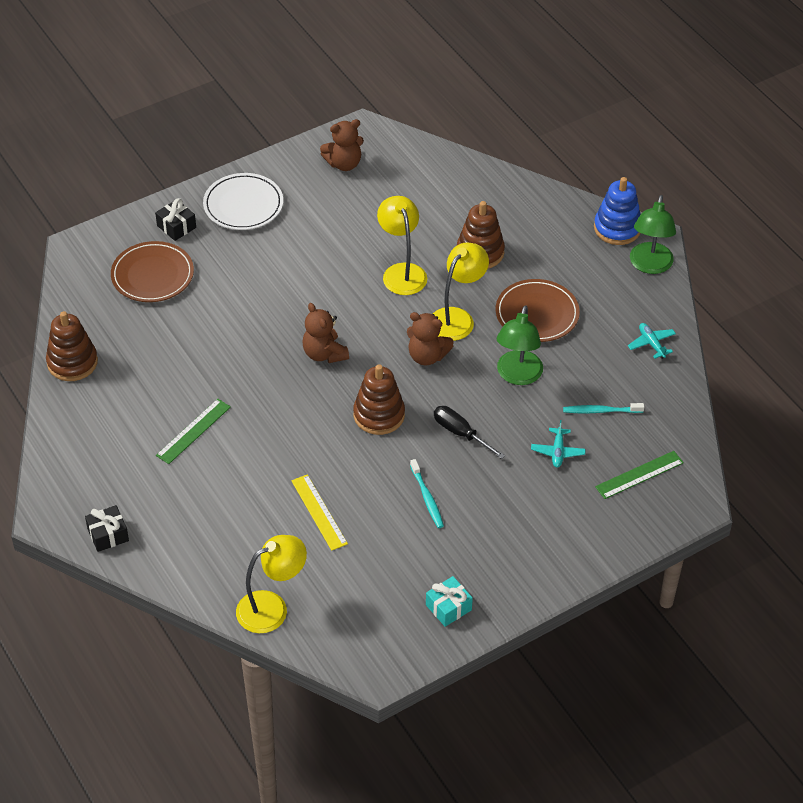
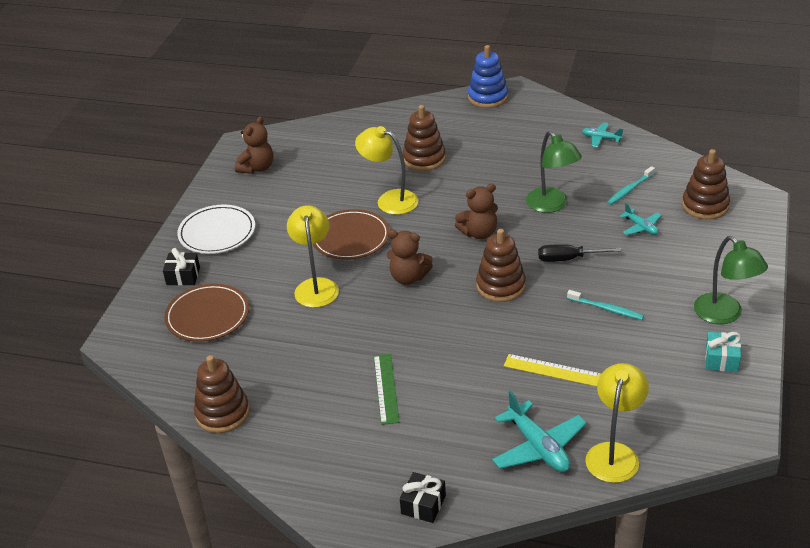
camera: 40 degrees left, 10 degrees down
(230, 559) = (538, 447): none -> turquoise plane
(457, 318) = (465, 201): yellow lamp -> yellow lamp (316, 286)
(537, 314) = (510, 167): brown plate -> brown plate (350, 238)
(639, 475) = (705, 206): green ruler -> brown stacking toy
(649, 265) = (536, 103): green lamp -> green lamp (724, 315)

